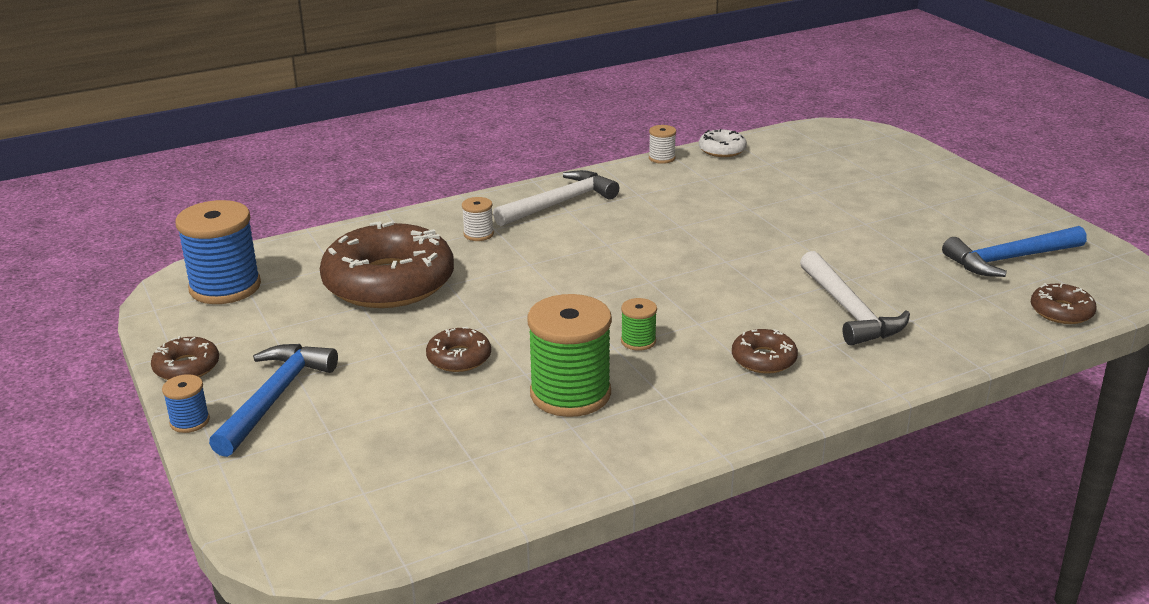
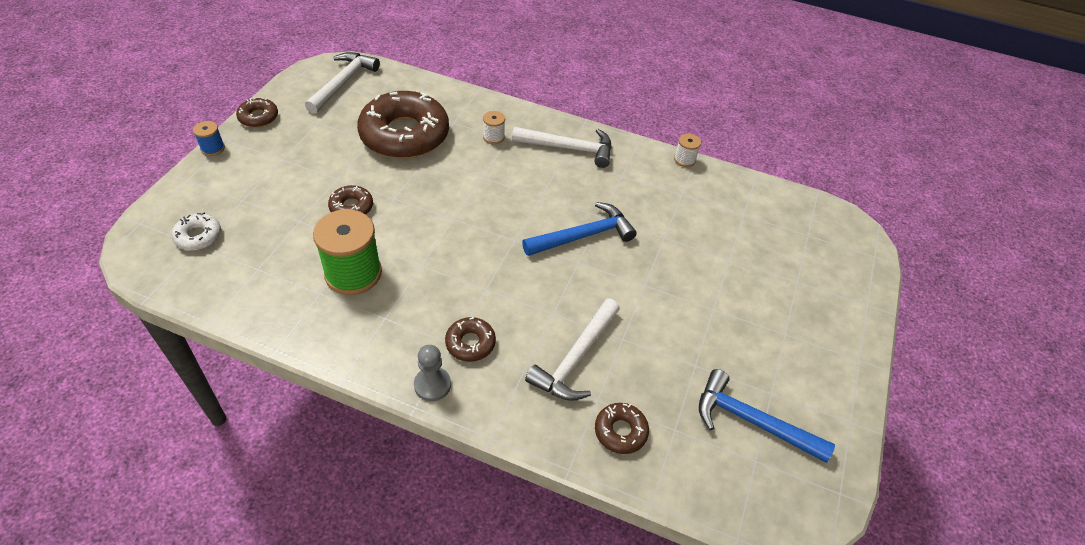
camera: 45 degrees right, 20 degrees up
(225, 287) = (343, 82): blue spool -> white hammer
(274, 397) = (256, 163): blue hammer -> blue hammer (583, 235)
(638, 341) = (437, 272): green spool -> none
(722, 150) = (733, 181): white donut -> white donut (198, 236)
(795, 402) = (432, 385): none -> grey pawn
(1061, 311) = (701, 490): brown donut -> brown donut (620, 431)

